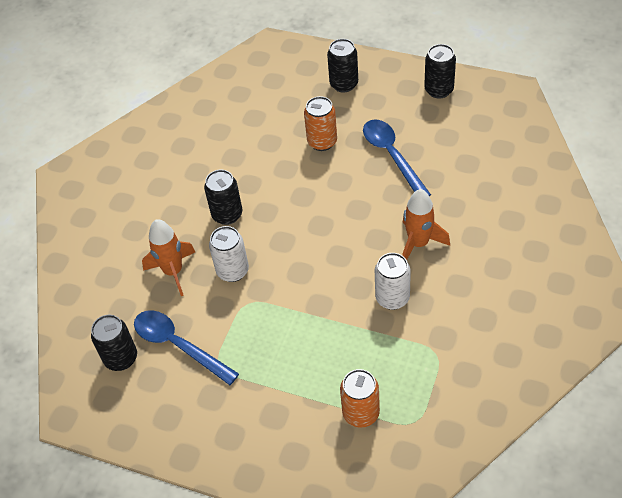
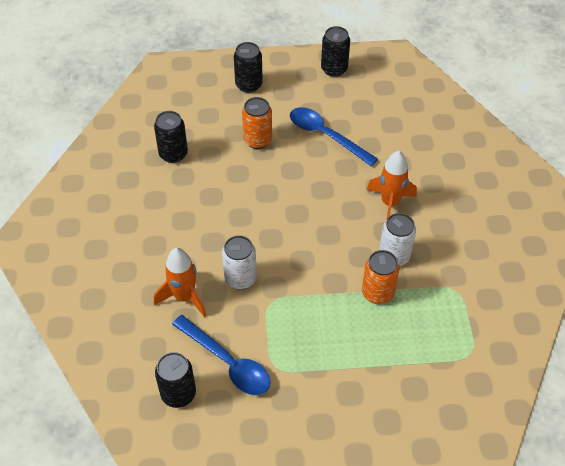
camera: 30 degrees left, 0 degrees up
(178, 345) = (227, 362): blue spoon -> blue spoon turned 150 degrees counterclockwise
(227, 214) = (206, 230): black can -> black can (173, 154)
(361, 413) = (423, 363): orange can -> orange can (377, 293)

